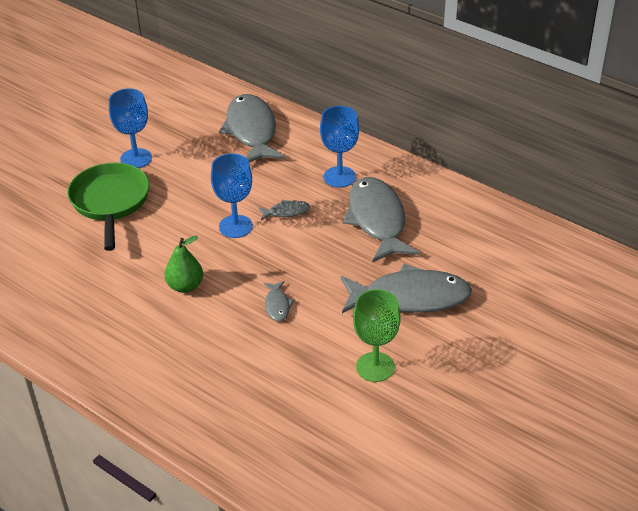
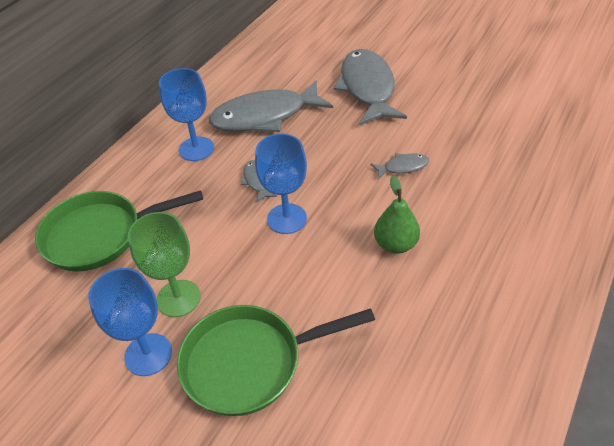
camera: 95 degrees left, 5 degrees up
(251, 131) = (100, 235): grey fish -> green pan
(375, 367) = (457, 99): green goblet -> green goblet (178, 298)

